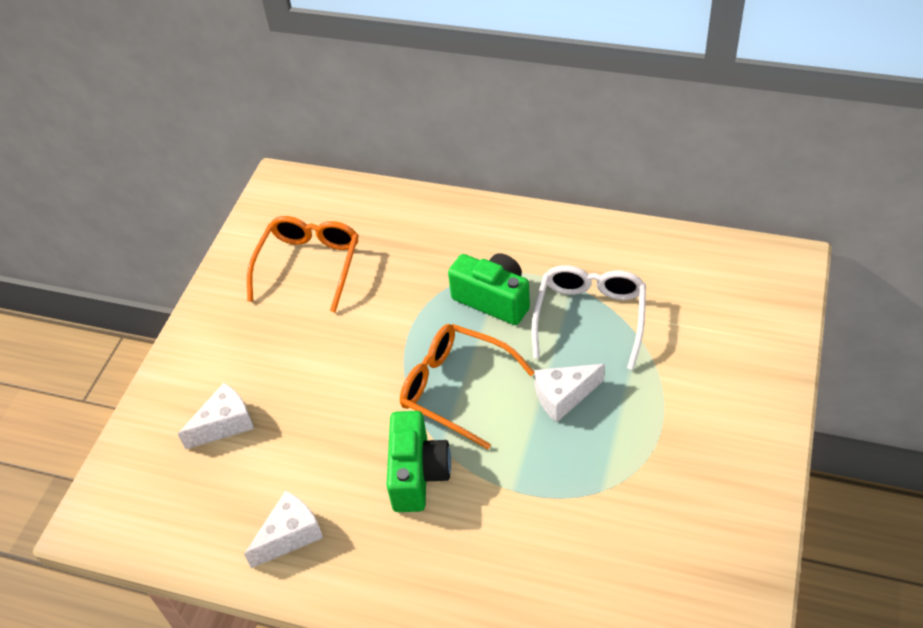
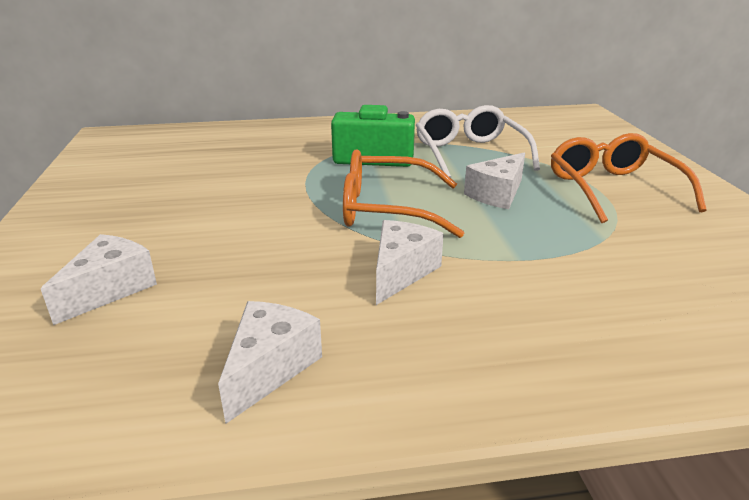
camera: 30 degrees left, 20 degrees down
(309, 266) = (166, 169): orange glasses -> orange glasses (613, 189)
(418, 474) = (401, 272): green camera -> white cheese

